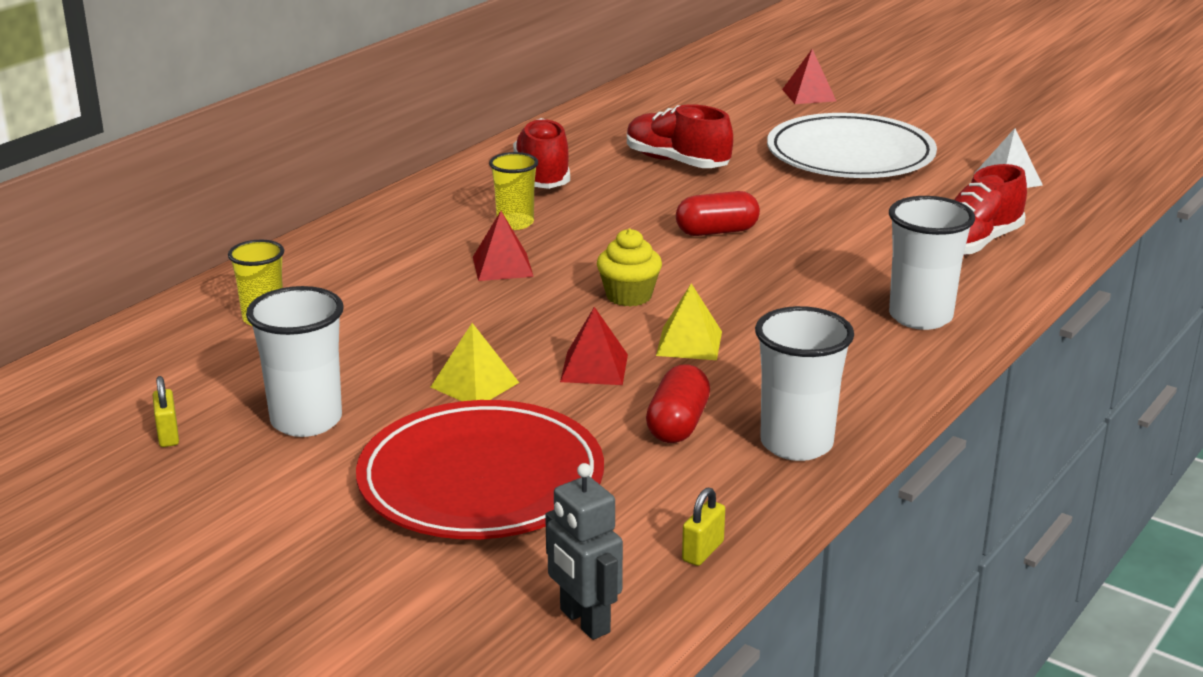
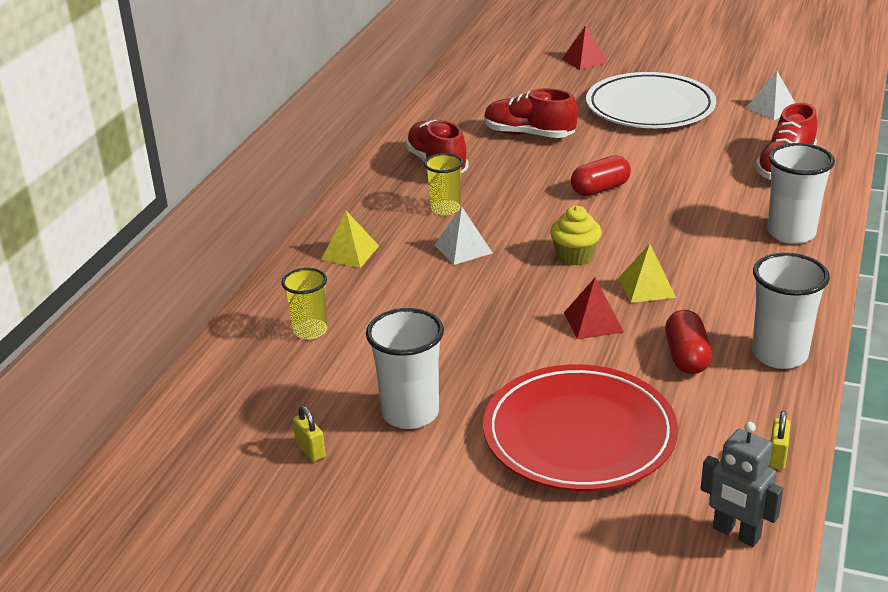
camera: 15 degrees left, 5 degrees up
(474, 384) = (515, 355): yellow pyramid -> yellow pyramid (350, 252)
(502, 266) = (463, 249): red pyramid -> white pyramid

